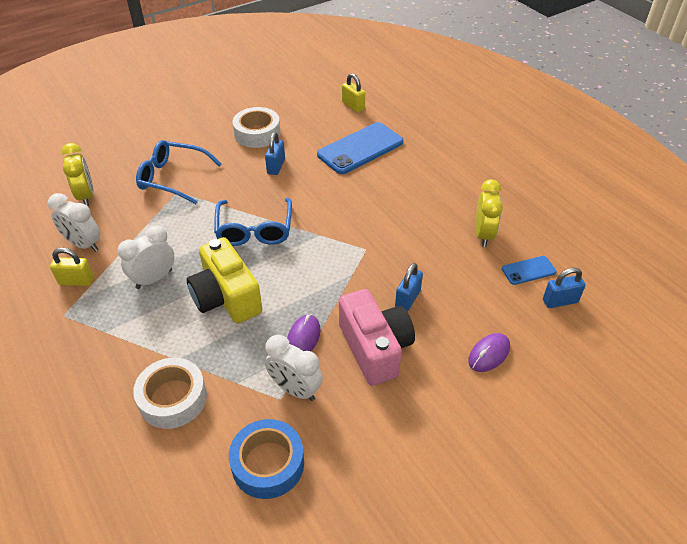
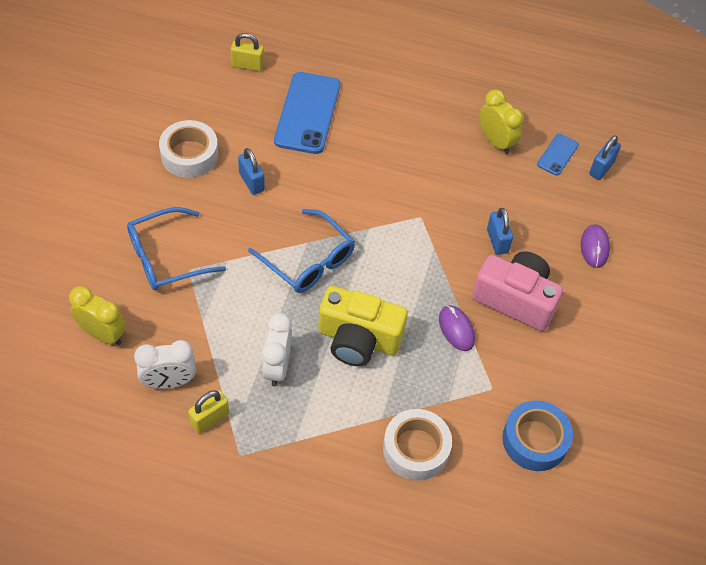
camera: 45 degrees left, 10 degrees up
(295, 389) = (494, 374): white clock -> none

